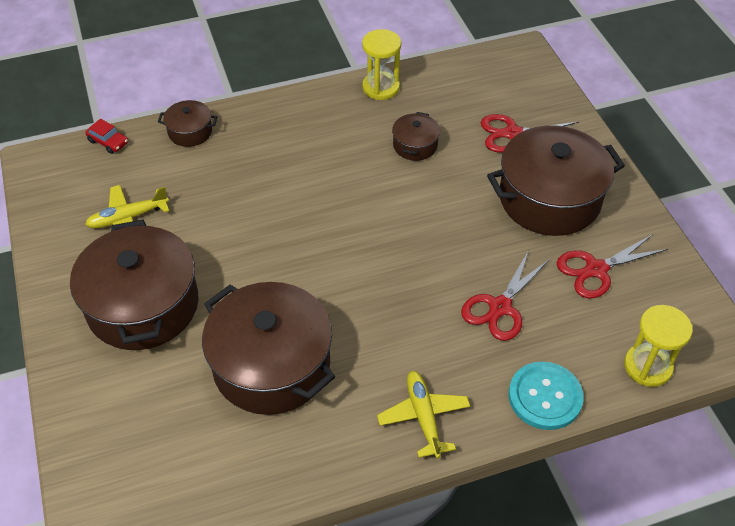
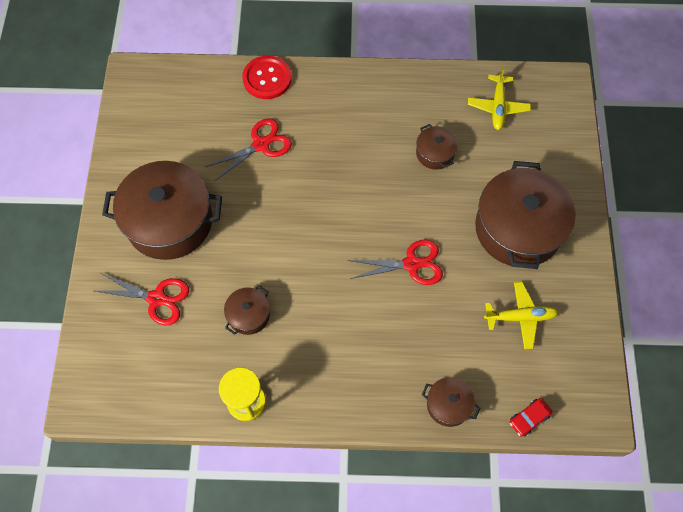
camera: 160 degrees left, 15 degrees up
(108, 142) = (529, 418): red car -> red car turned 90 degrees counterclockwise
(272, 365) = (435, 153): brown pot -> brown pot, size x0.46
(423, 416) = (348, 90): yellow plane -> yellow plane (498, 107)
(545, 397) = (267, 78): turquoise button -> red button
(596, 270) = (176, 150): red scissors -> red scissors (412, 264)
(647, 366) = (191, 76): yellow hourglass -> none

